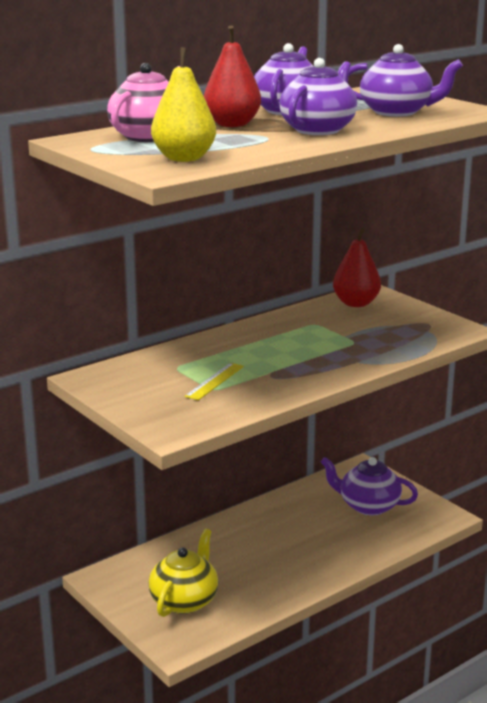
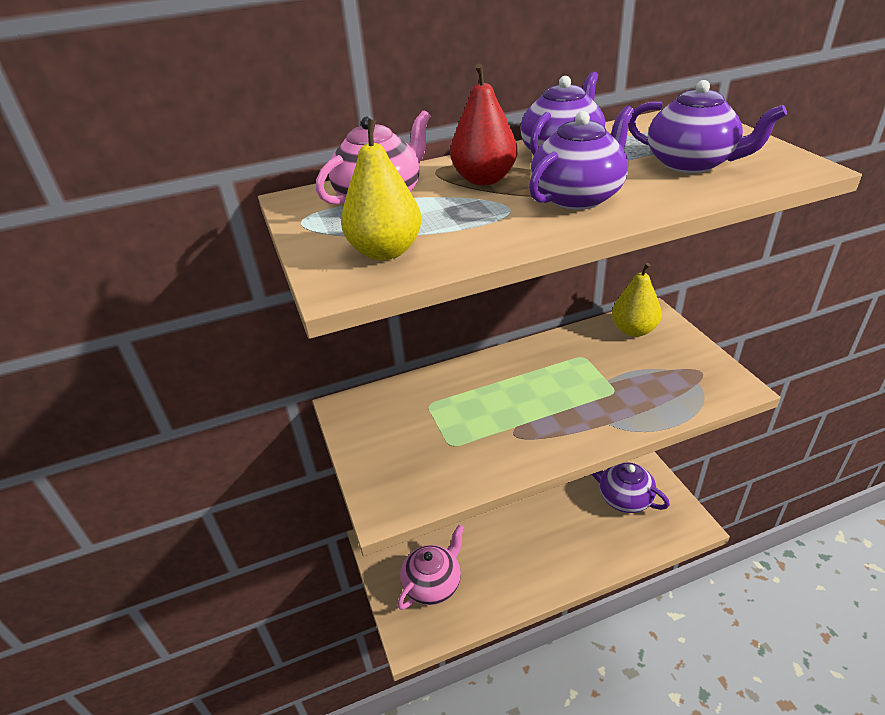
camera: 20 degrees right, 15 degrees up
(184, 600) = (433, 584): yellow teapot -> pink teapot
(215, 381) = (456, 432): yellow ruler -> none
(356, 303) = (633, 330): red pear -> yellow pear

